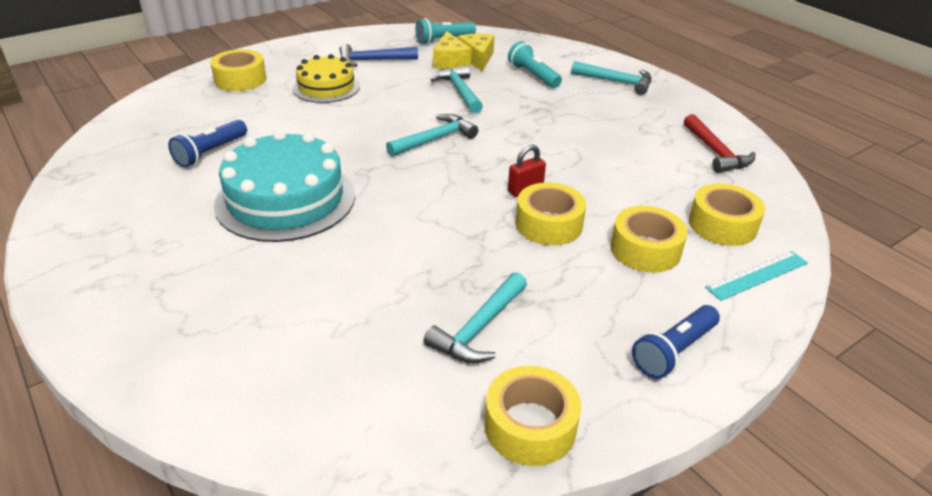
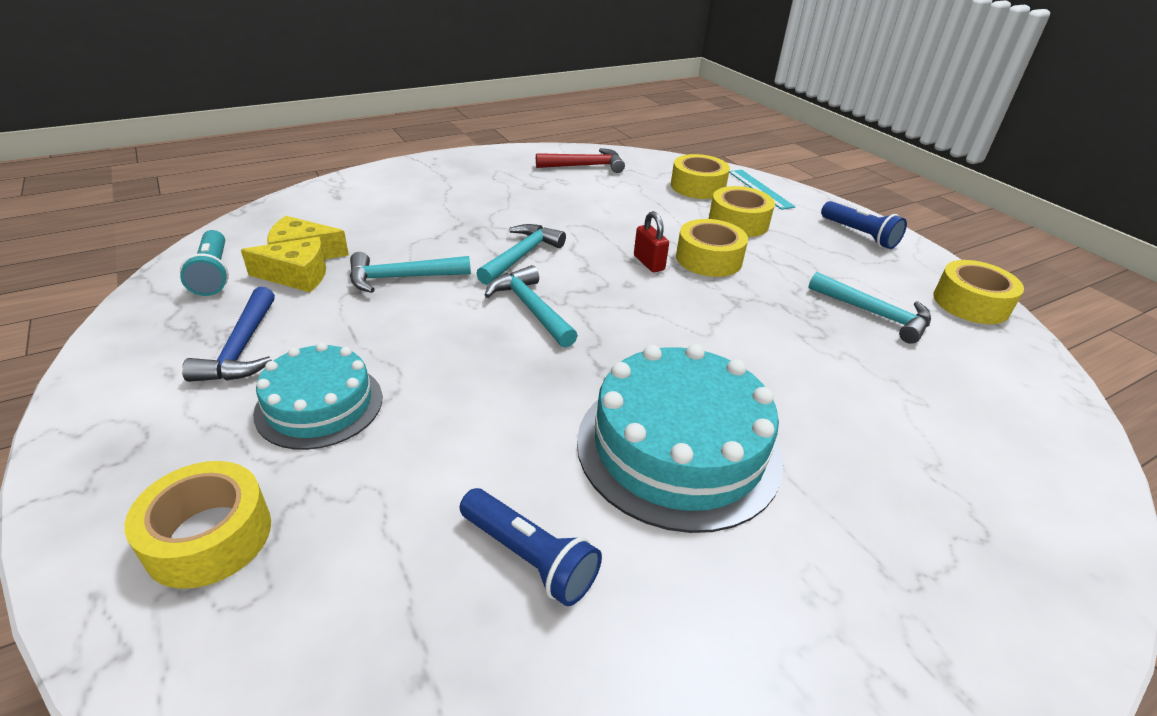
camera: 85 degrees left, 0 degrees up
(326, 87) = (319, 405): yellow cake -> turquoise cake
(533, 75) = (383, 223): turquoise flashlight -> none
(616, 82) = (426, 180): turquoise hammer -> turquoise hammer (521, 256)

